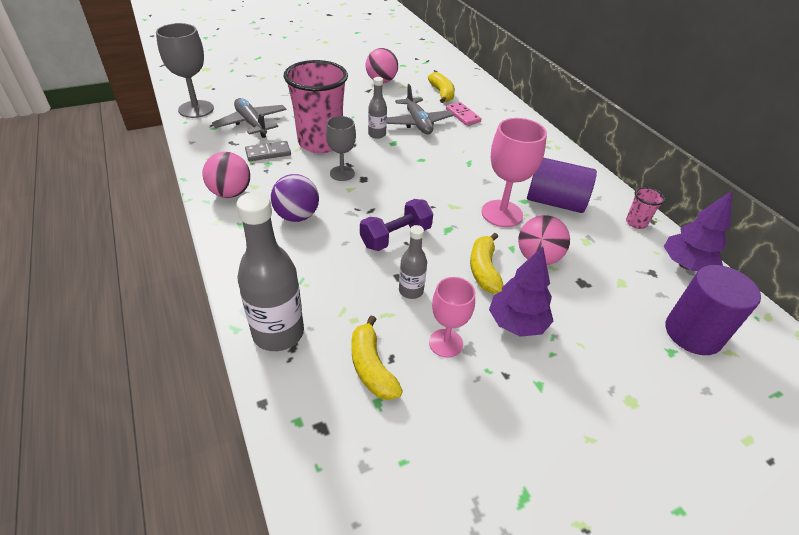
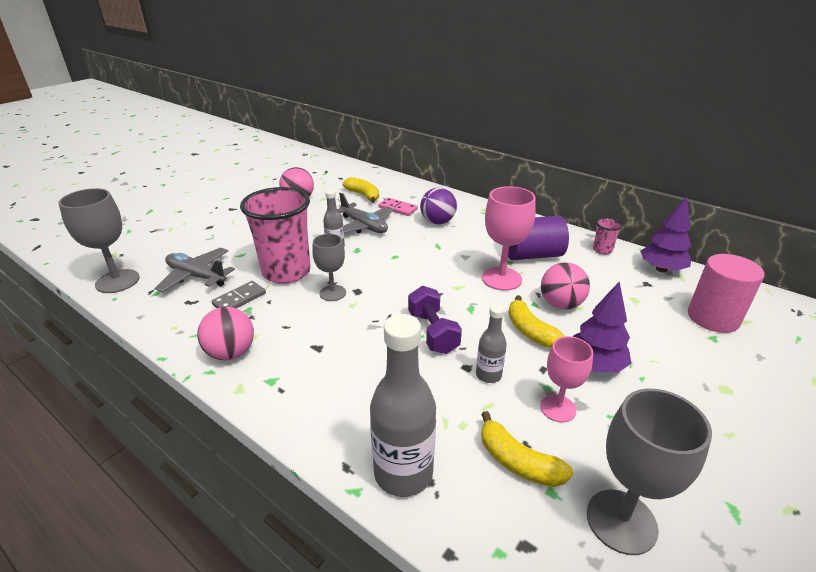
camera: 25 degrees left, 10 degrees down
(297, 216) = (322, 349): purple ball -> purple ball (437, 222)
(396, 237) = (433, 332): purple dumbbell -> purple dumbbell turned 45 degrees counterclockwise
(413, 451) = (621, 521): none -> grey goblet
(693, 333) = (713, 318): purple cylinder -> pink cylinder

